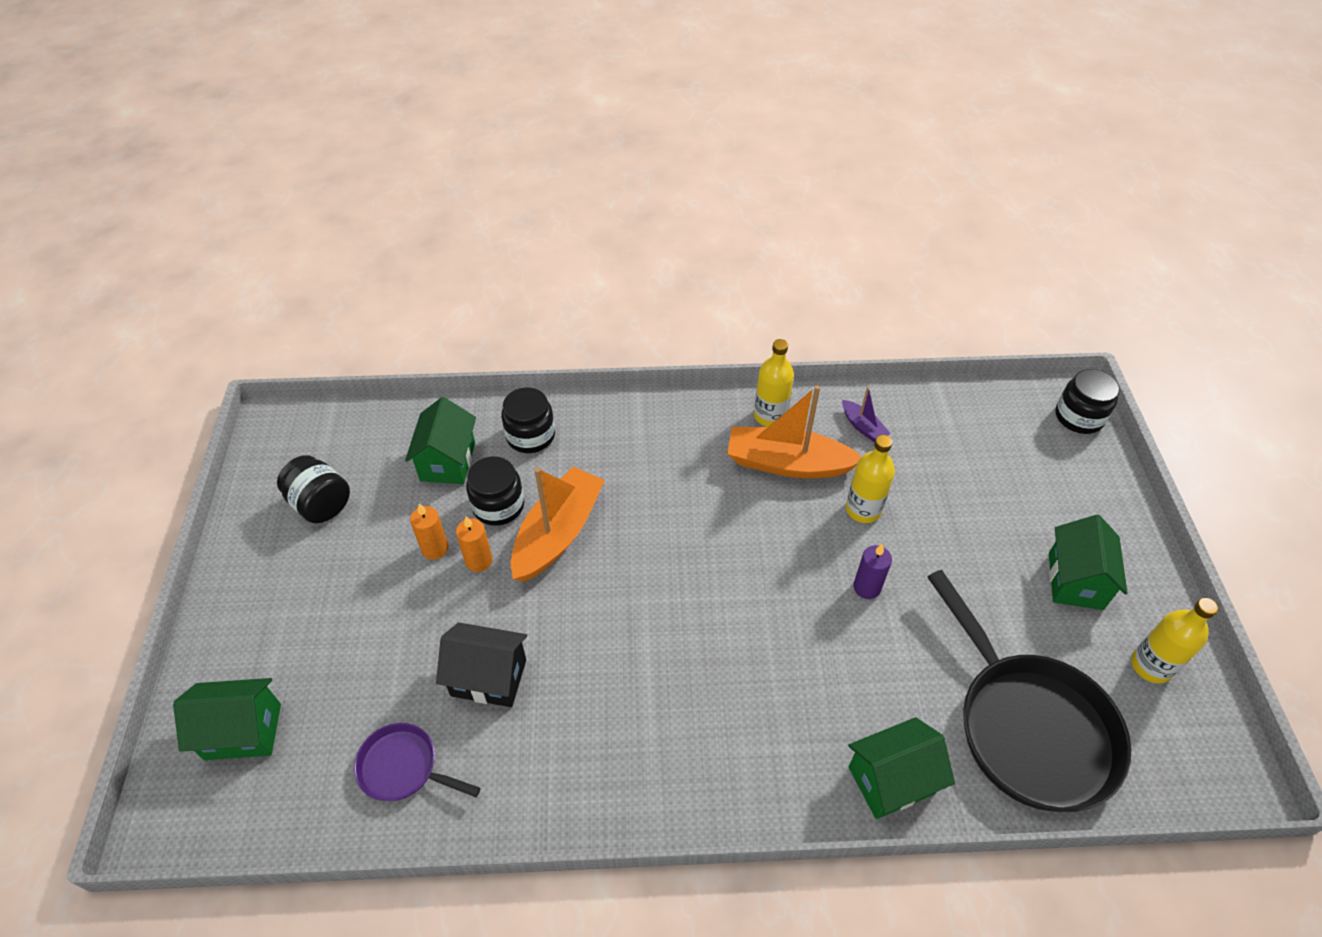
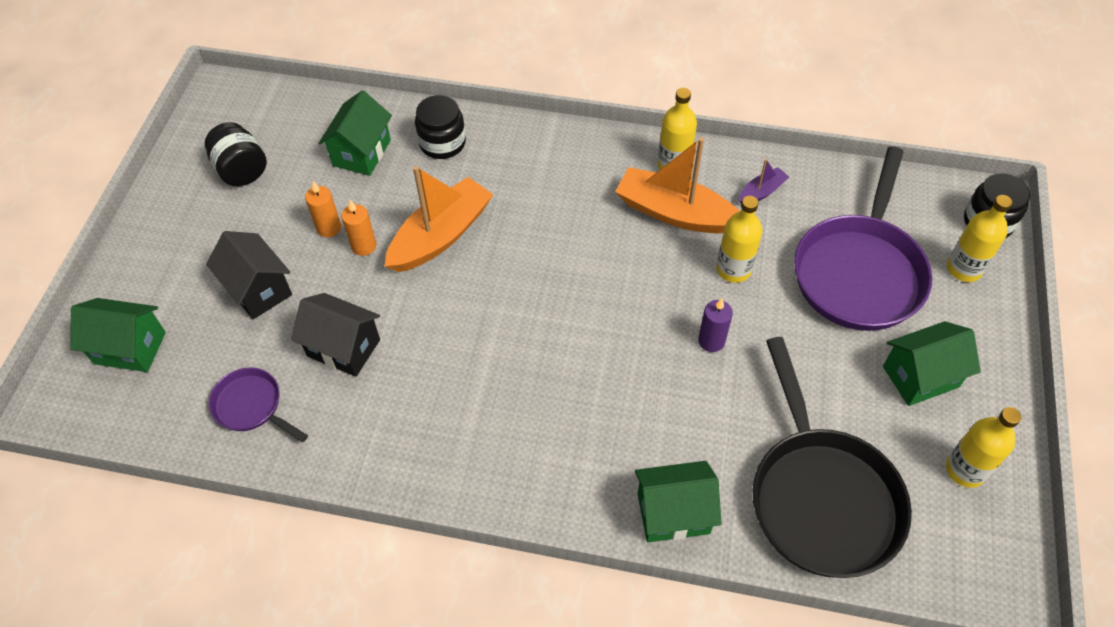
camera: 15 degrees right, 5 degrees up
(375, 632) = (258, 289): none -> black house
(498, 506) = (395, 201): black jar -> none
(863, 427) = (761, 192): purple boat -> purple boat turned 105 degrees counterclockwise
(981, 488) = (859, 272): none -> purple pan
(1074, 466) = (964, 269): none -> yellow bottle
(1075, 581) = (920, 377): green house -> green house turned 45 degrees clockwise

